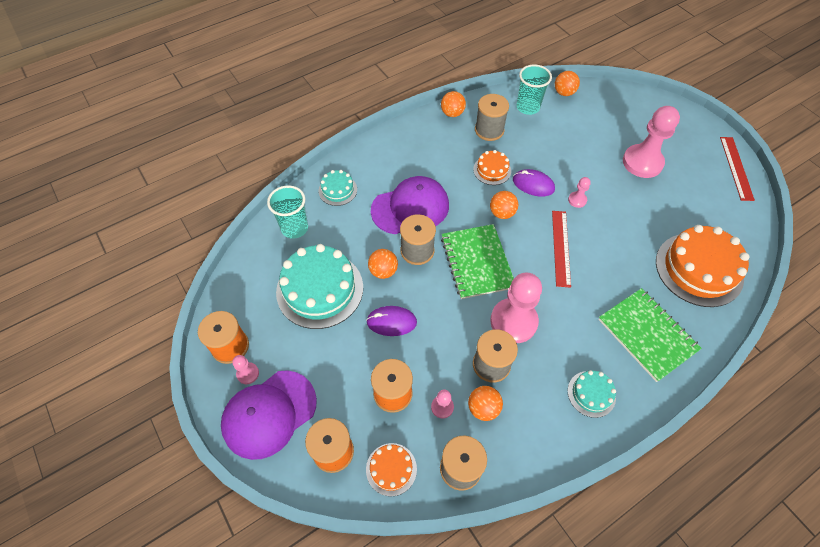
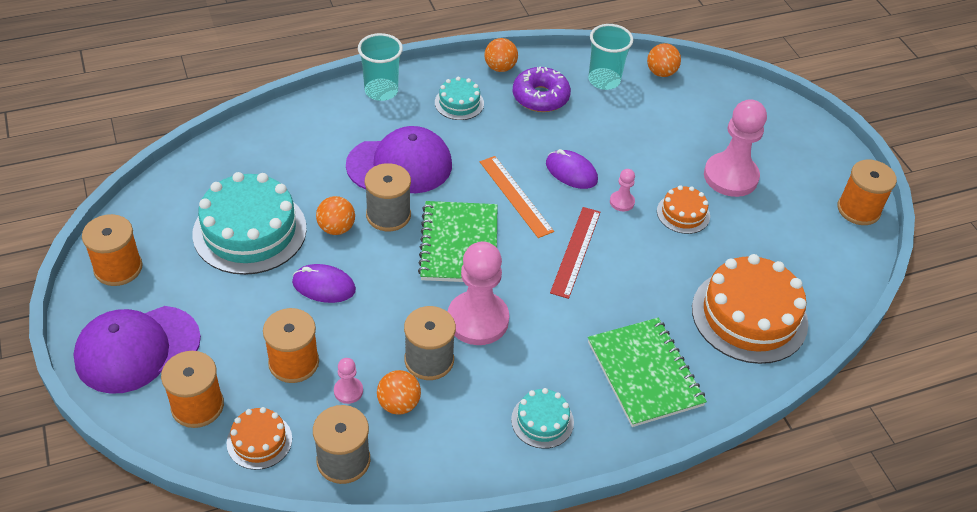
camera: 10 degrees right, 10 degrees down
(248, 373) = (128, 301): pink pawn -> none
(294, 228) = (245, 157): turquoise cup -> turquoise cup (381, 91)
(337, 190) = (316, 126): turquoise cake -> turquoise cake (459, 103)
(489, 130) = (540, 97): grey spool -> purple donut
(492, 170) = (524, 144): orange cake -> orange cake (683, 213)
(502, 213) = (515, 196): orange ball -> orange ruler
(736, 168) = (858, 209): red ruler -> orange spool

